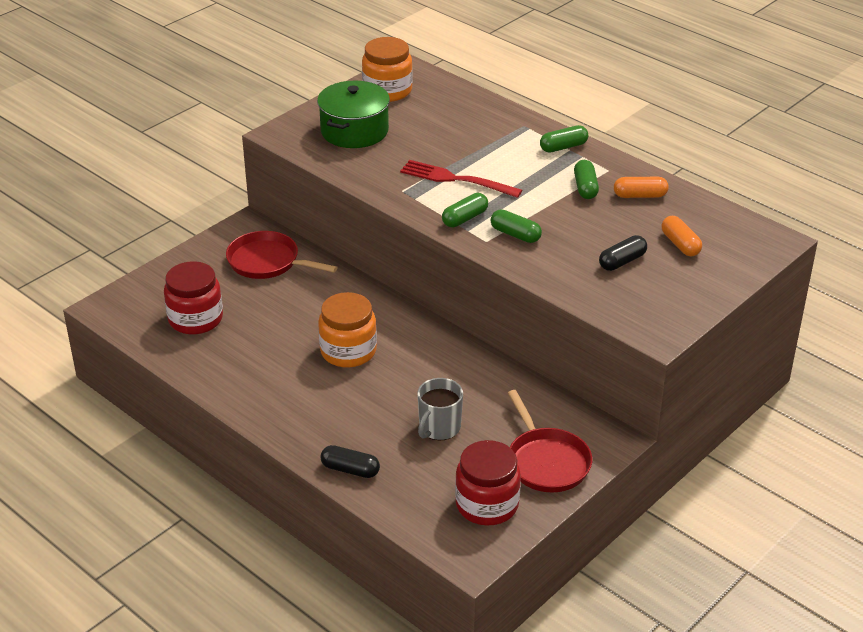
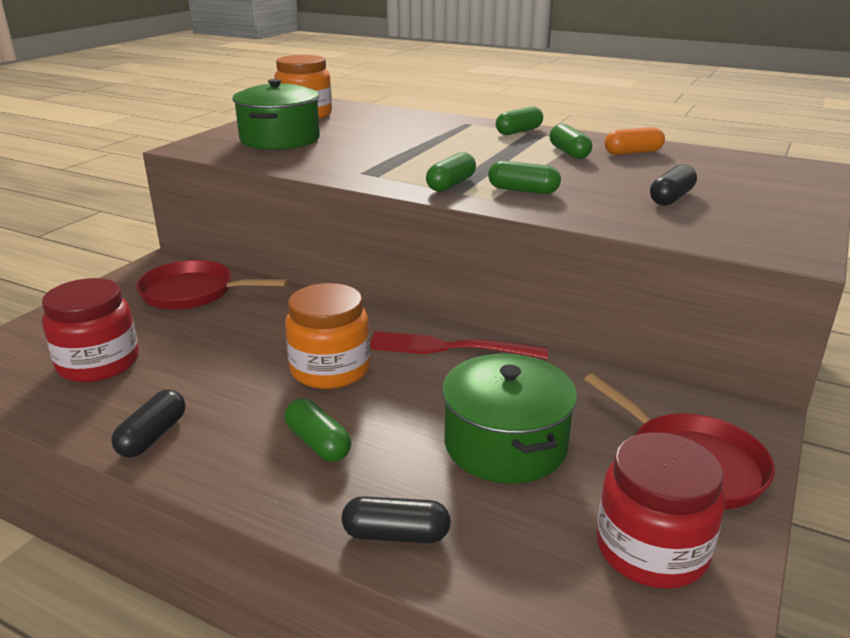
camera: 15 degrees left, 10 degrees down
(225, 382) = (152, 436): none -> black capsule
(324, 405) = (318, 443): none -> green capsule
(439, 428) = (505, 444): grey mug -> green pot
(456, 179) = (419, 159): red fork -> red fork (449, 347)
(680, 244) = (719, 179): orange capsule -> none

